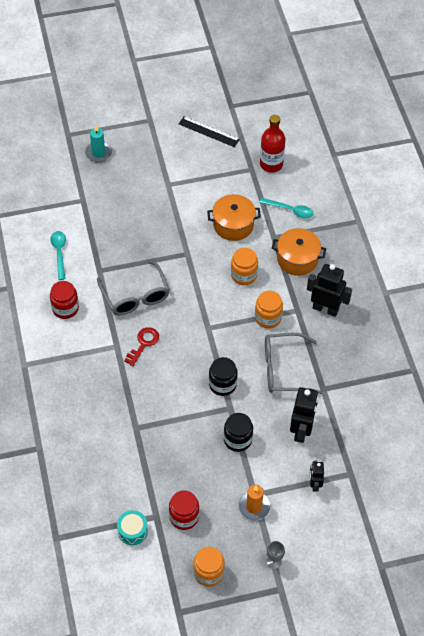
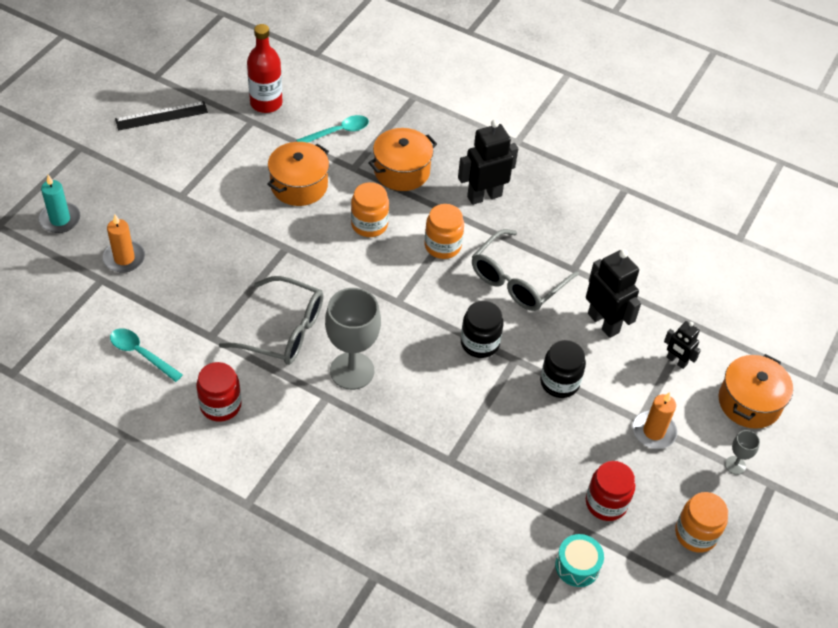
camera: 50 degrees left, 5 degrees down
(105, 197) = (124, 258): none -> orange candle
(143, 344) = (352, 371): red key -> grey goblet
(325, 540) = (749, 402): none -> orange pot

